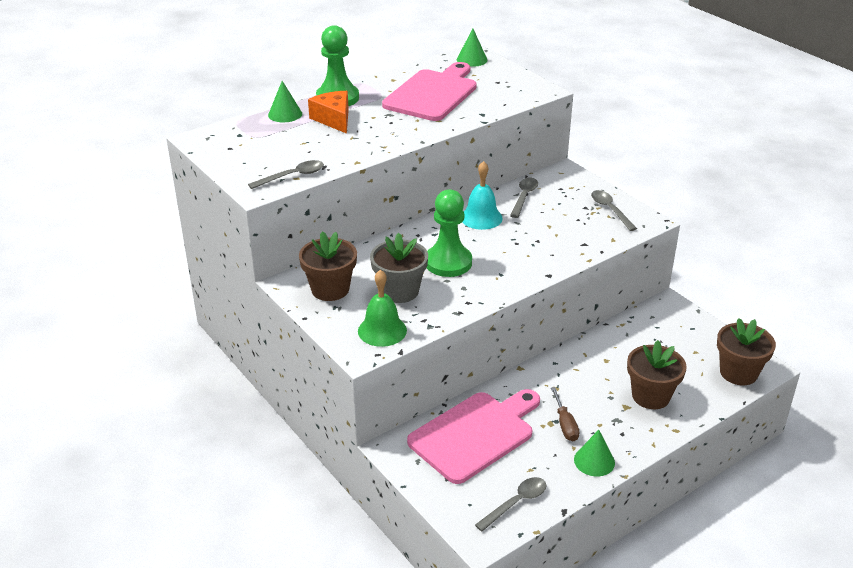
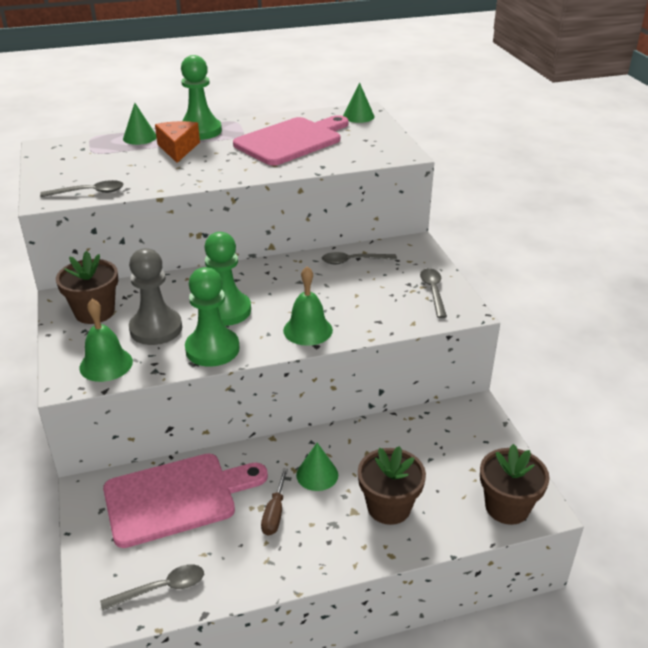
camera: 20 degrees right, 0 degrees up
(399, 291) = (156, 329): grey flower pot -> grey pawn
(464, 297) = (212, 349): none -> green pawn
(481, 217) = (294, 273): turquoise bell -> none
(524, 197) = (353, 261): grey spoon -> grey spoon turned 135 degrees counterclockwise
(532, 264) = (308, 330): none -> green bell
(594, 461) = (276, 565): green cone -> green cone (317, 474)

